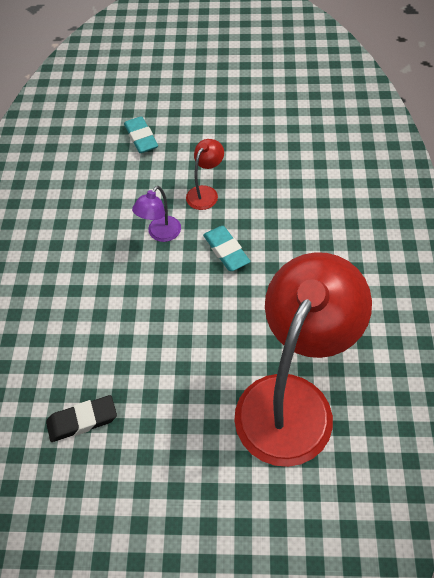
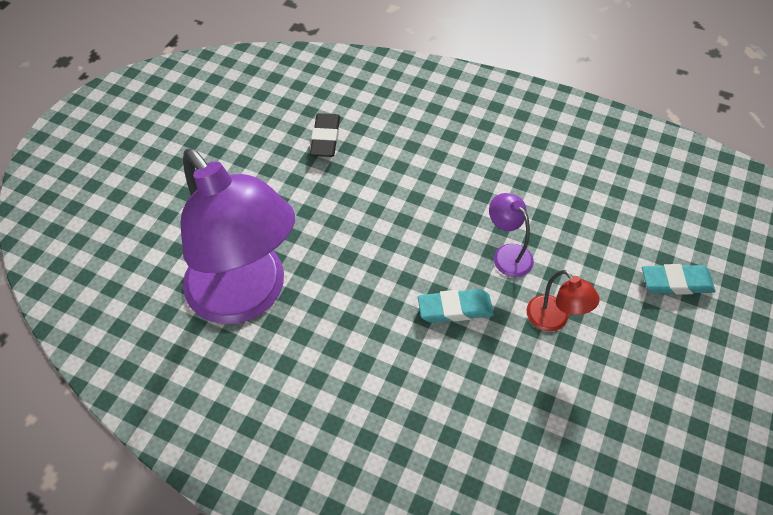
camera: 110 degrees right, 0 degrees up
(292, 400) = (247, 296): red lamp -> purple lamp

